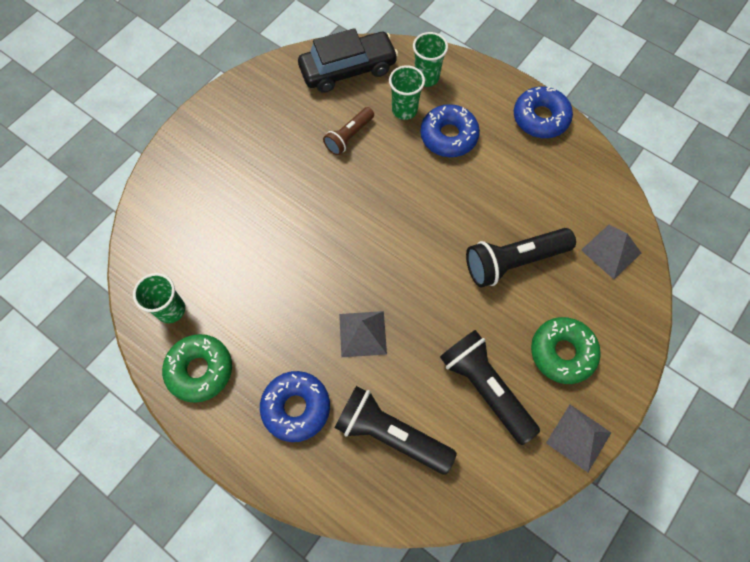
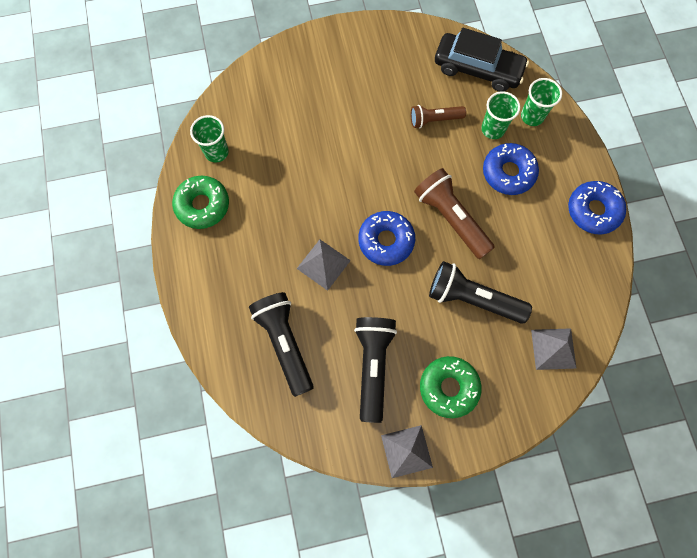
camera: 40 degrees right, 5 degrees up
(296, 407) = (240, 277): blue donut -> blue donut (386, 241)
(436, 208) = (450, 218): none -> brown flashlight

